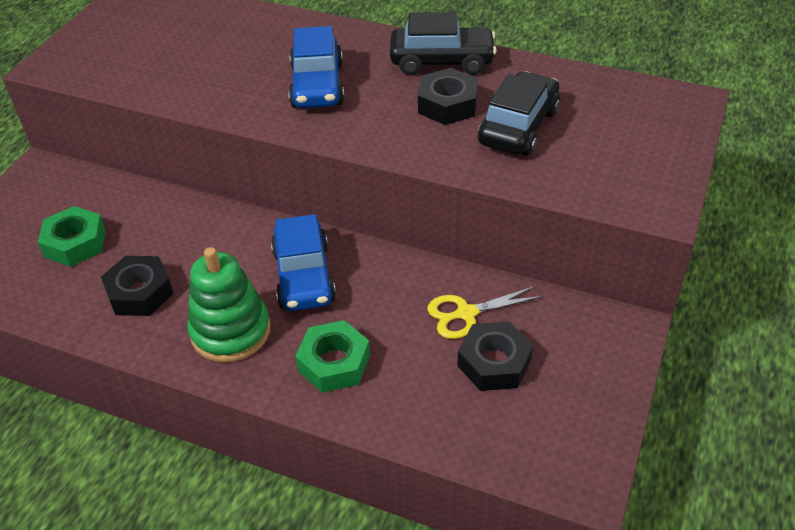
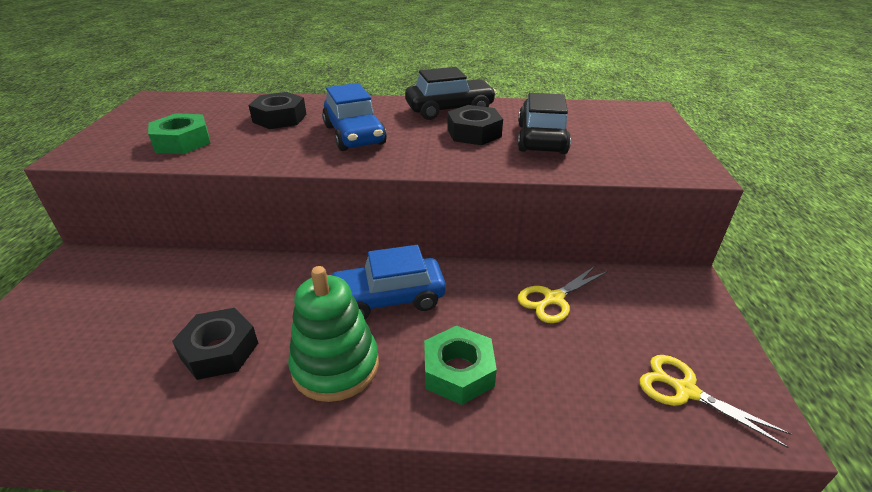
camera: 20 degrees left, 10 degrees down
(75, 243) = (131, 317): green nut -> green nut (182, 142)
(304, 276) = (388, 299): blue car -> blue car turned 105 degrees clockwise
(494, 363) = (606, 335): black nut -> black nut (279, 118)
(532, 434) = (685, 391): none -> yellow scissors

